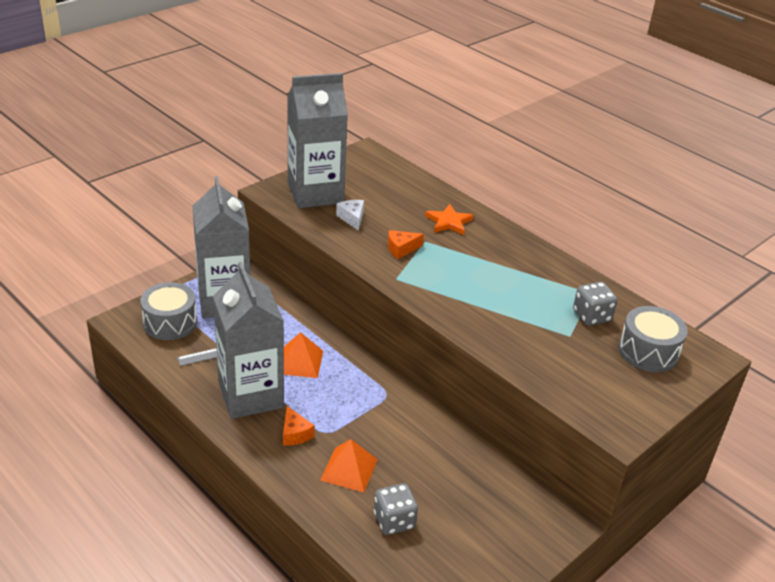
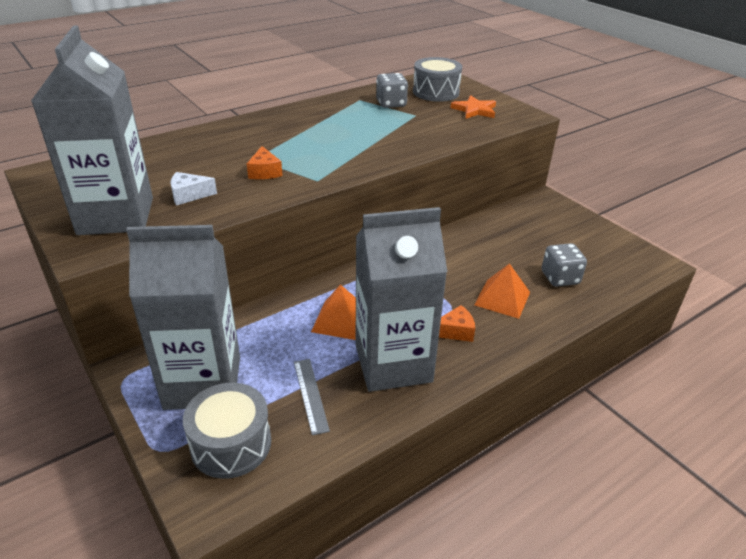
camera: 80 degrees left, 0 degrees up
(449, 222) = (226, 142): orange star -> orange star (474, 110)

